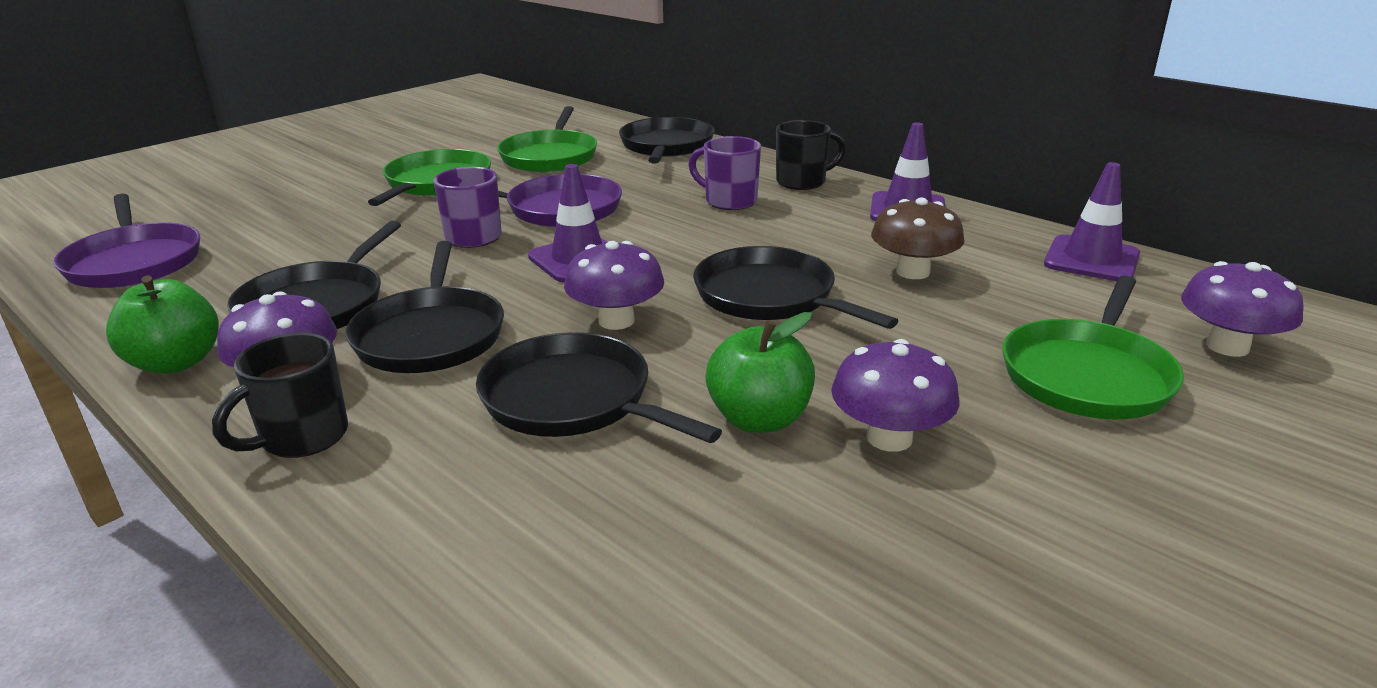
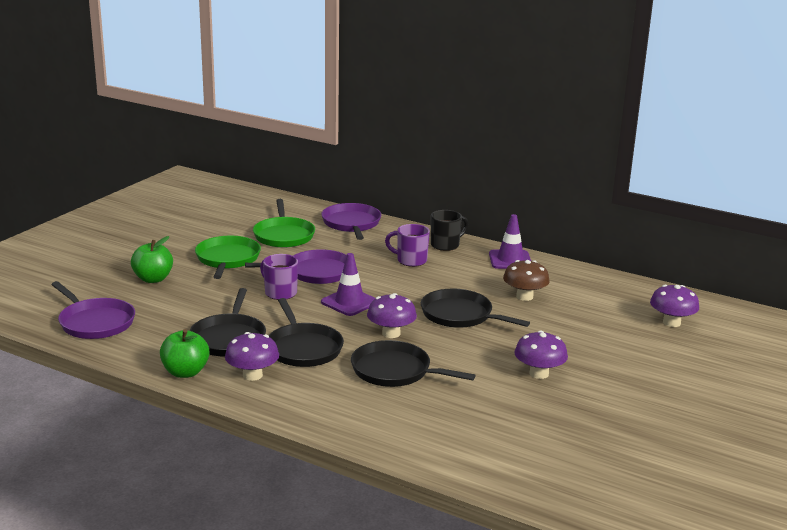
camera: 15 degrees left, 5 degrees down
(302, 437) = (283, 398): black mug -> none
(666, 146) = (351, 224): black pan -> purple pan
(759, 419) = (481, 371): green apple -> green apple (153, 279)
(1087, 374) = (614, 340): green pan -> none
(1091, 259) = (608, 283): purple traffic cone -> none

